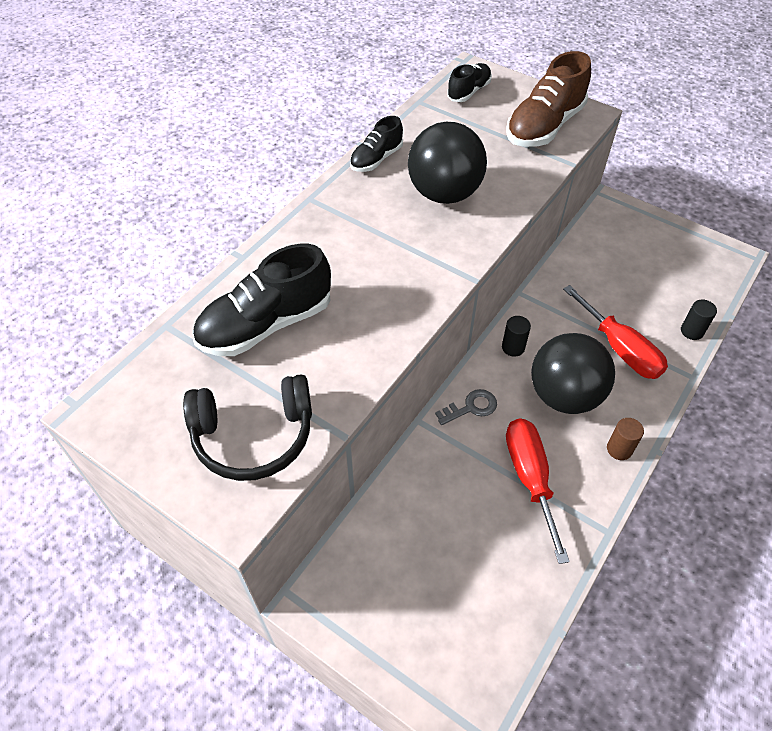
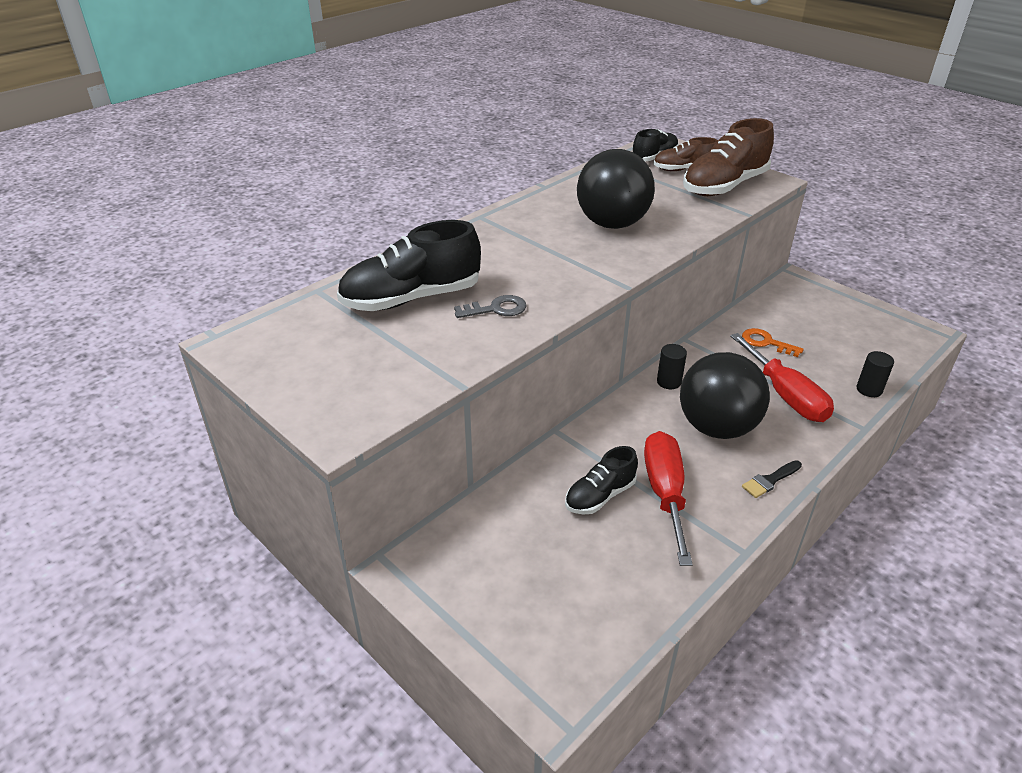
camera: 10 degrees right, 15 degrees down
(253, 436) = (374, 376): black headphones -> none
(376, 159) = (552, 195): black shoe -> black shoe (600, 496)
(471, 407) = (613, 425): grey key -> grey key (496, 309)
(501, 107) = (683, 170): none -> brown shoe
(594, 287) = (766, 342): none -> orange key
(619, 449) = (770, 480): brown cylinder -> black brush

